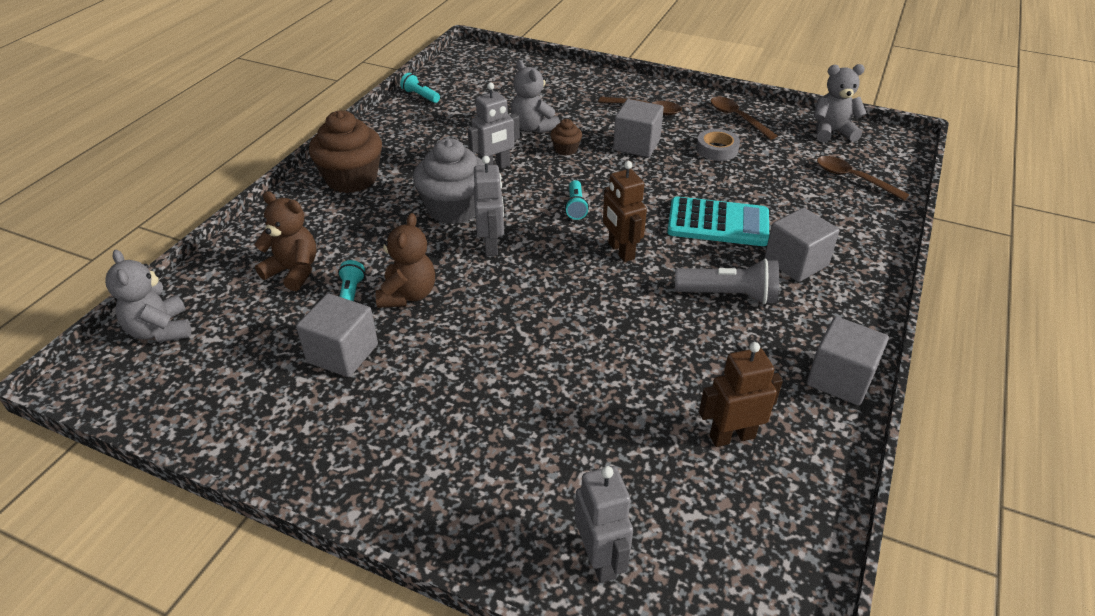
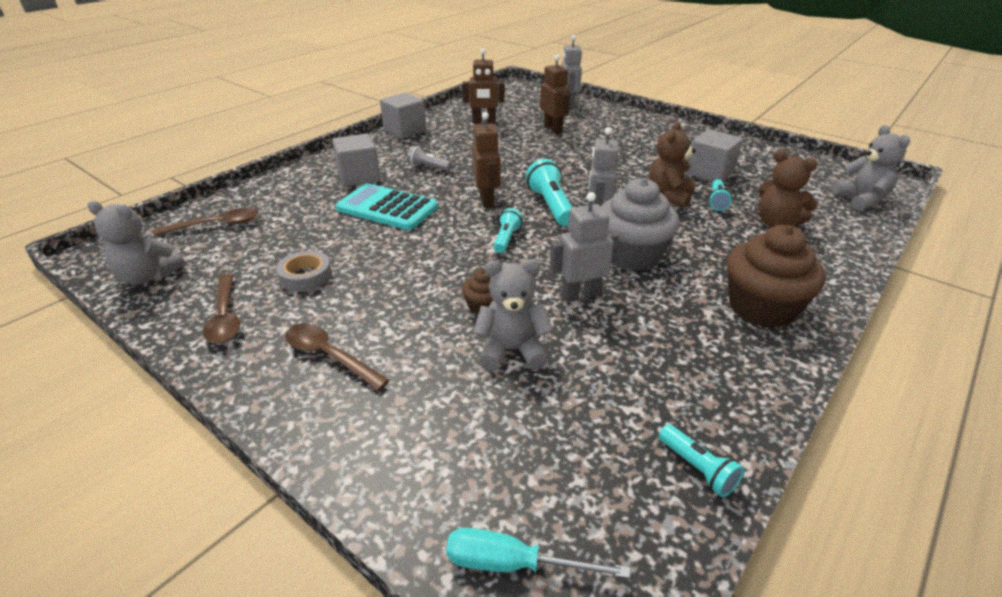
camera: 165 degrees left, 5 degrees down
(502, 63) = (513, 564): none -> turquoise screwdriver
(533, 127) = (511, 350): grey teddy bear -> grey teddy bear turned 75 degrees counterclockwise
(546, 255) = (551, 206): none -> turquoise flashlight
(598, 435) = (553, 129): none -> brown robot
(636, 145) = (392, 298): grey cube -> none
(729, 295) = (428, 167): grey flashlight -> grey flashlight, size x0.60
(853, 178) = (216, 225): brown spoon -> brown spoon turned 75 degrees counterclockwise

